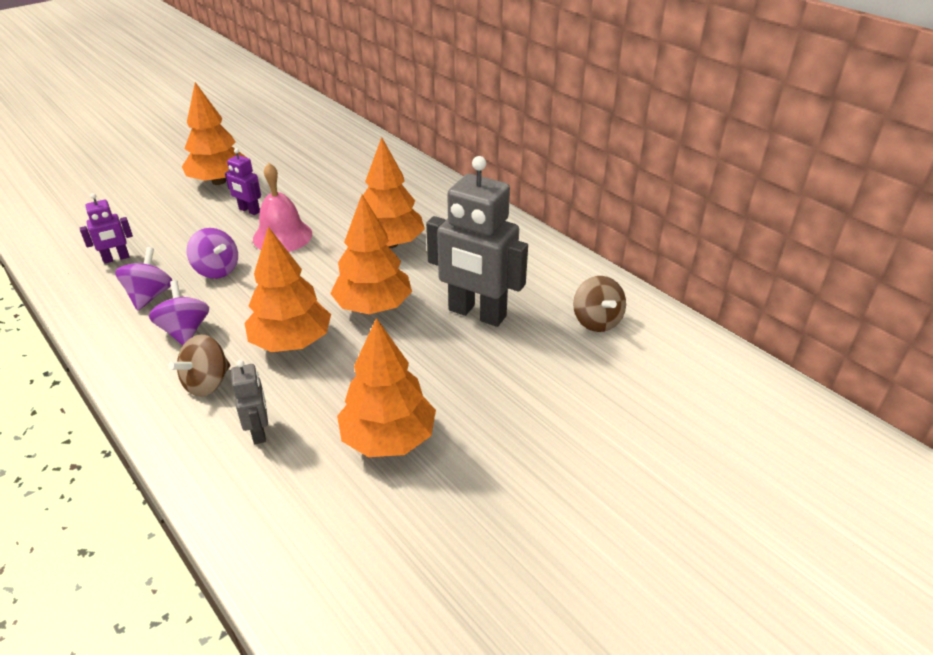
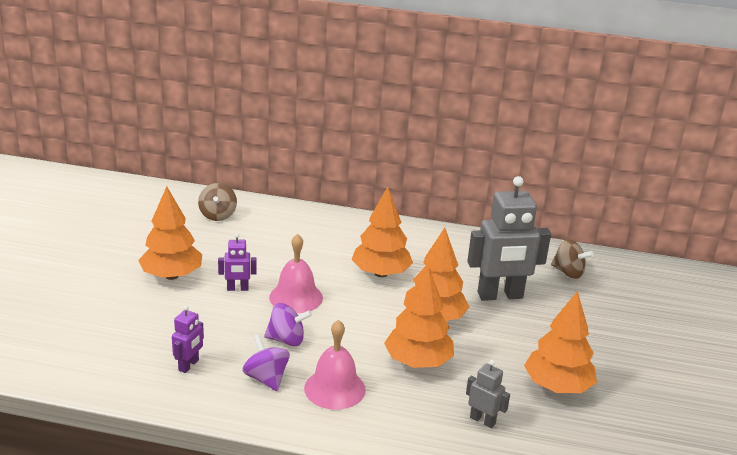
camera: 40 degrees left, 10 degrees down
(185, 331) = (334, 388): purple spinning top -> pink bell
(207, 383) = (405, 411): brown spinning top -> brown spinning top (218, 215)

